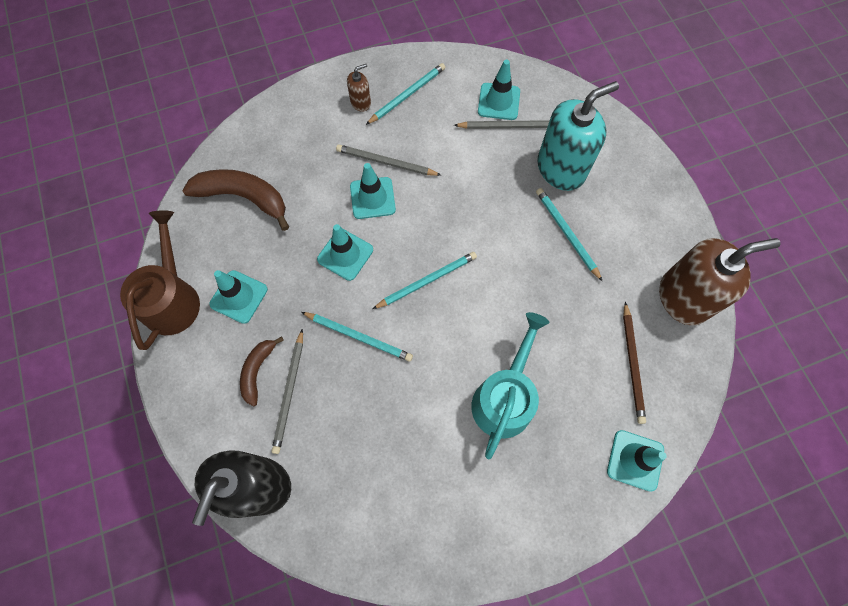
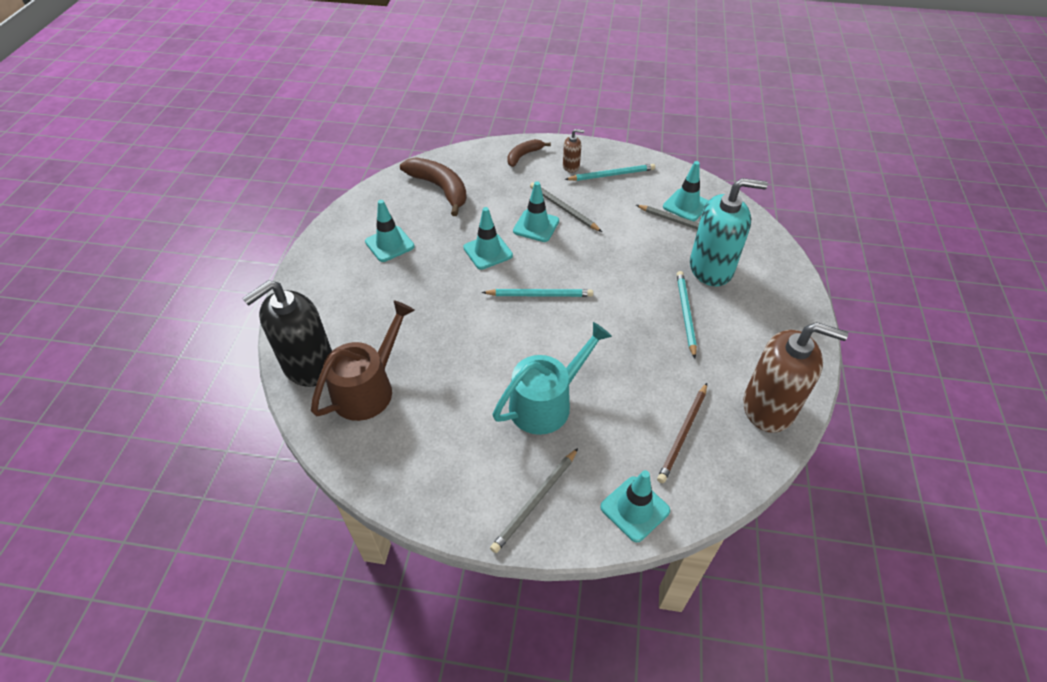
camera: 30 degrees right, 20 degrees down
(173, 299) = (343, 226): brown watering can -> brown watering can (368, 388)
(257, 371) = (366, 294): brown banana -> brown banana (523, 156)
(289, 392) = (378, 318): grey pencil -> grey pencil (535, 501)
(359, 337) = (458, 307): turquoise pencil -> none

